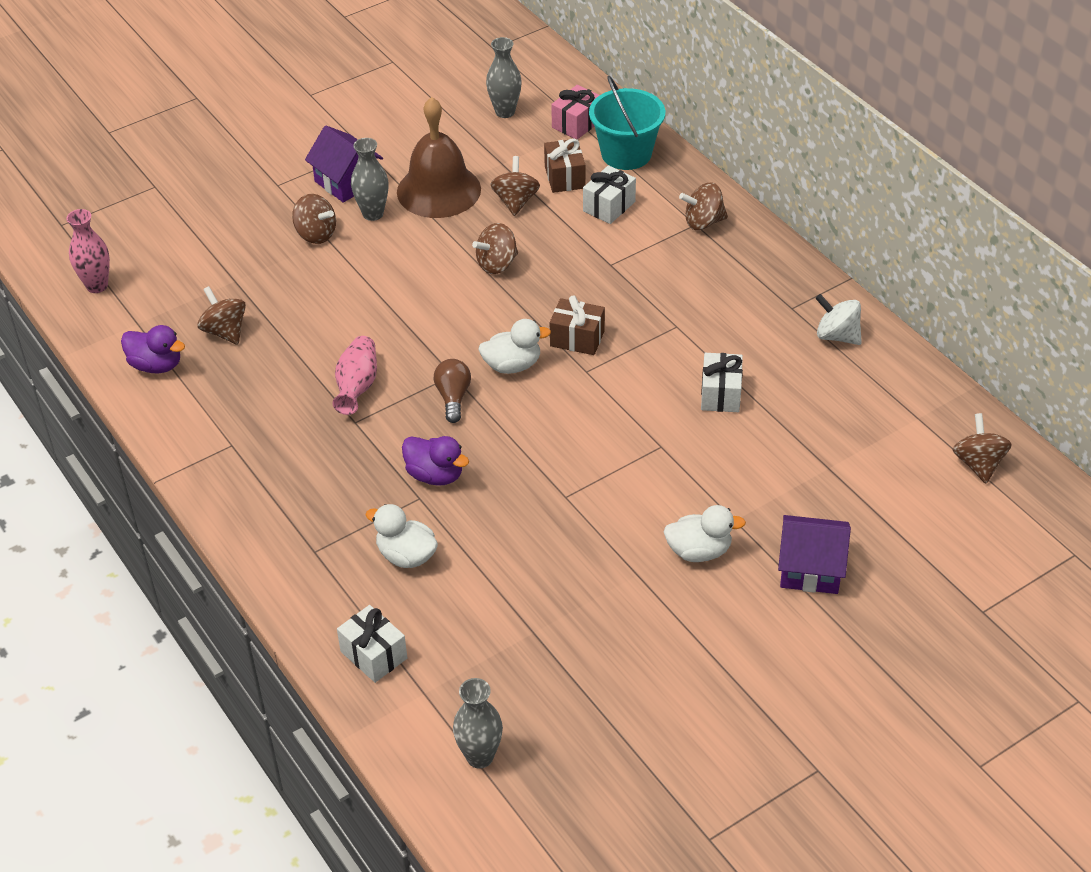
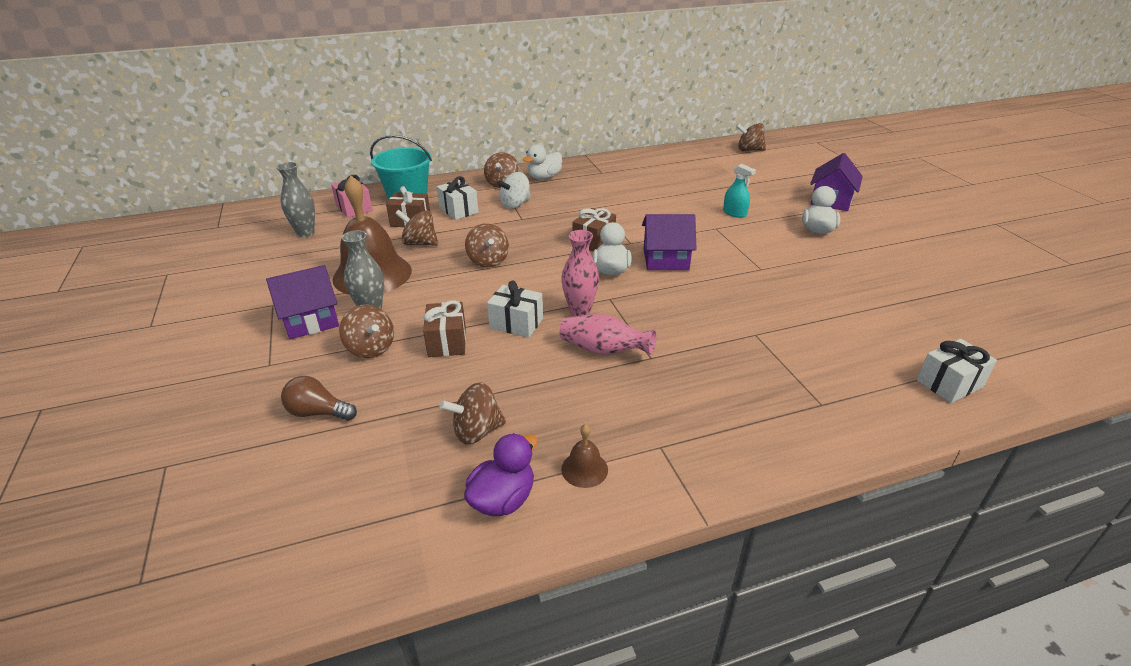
camera: 75 degrees left, 10 degrees down
(97, 286) = (310, 549): pink vase -> pink vase (580, 311)
(196, 403) = (584, 469): none -> brown bell
(316, 234) = (371, 348): brown spinning top -> brown spinning top turned 90 degrees clockwise
(339, 278) = (447, 342): none -> brown gift
(406, 556) = (825, 350): white duck -> white duck (544, 177)
(435, 475) = (729, 322): purple duck -> none
(453, 397) = (638, 301): brown light bulb -> brown light bulb (318, 412)
(480, 757) = (1044, 342): grey vase -> none
(555, 408) = (665, 259): none -> purple house
(716, 462) = (734, 213): none -> turquoise spray bottle
(720, 394) = (672, 203): white gift -> white gift (516, 323)
(837, 336) = (633, 165): white spinning top -> white spinning top (515, 204)

